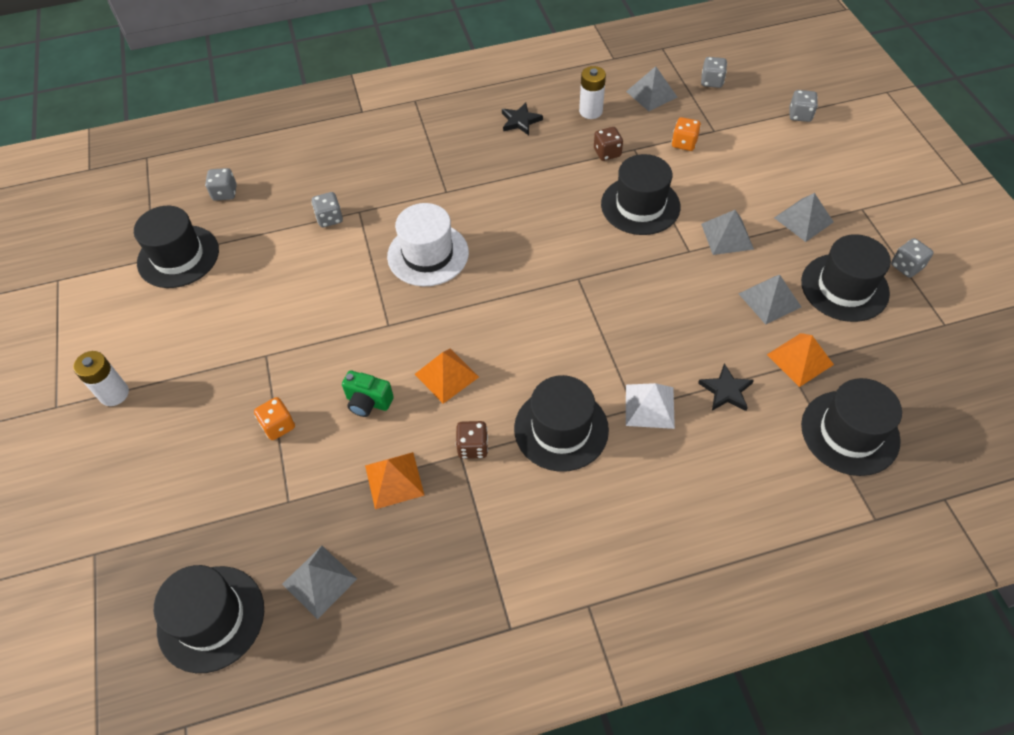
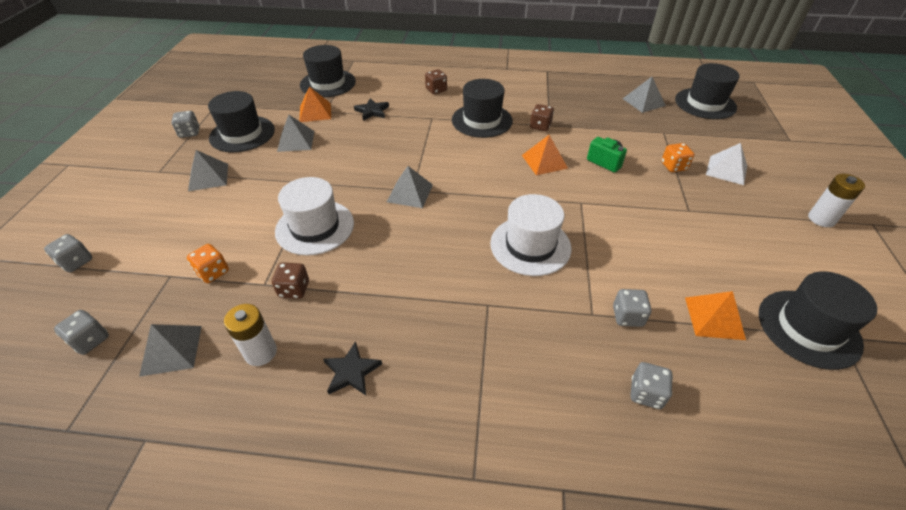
camera: 160 degrees left, 10 degrees down
(225, 193) = (772, 402): grey dice -> grey dice (646, 393)
(394, 480) = (594, 125): orange pyramid -> orange pyramid (714, 318)
(640, 205) = (315, 227): black hat -> white hat
(649, 406) = (422, 116): white pyramid -> white pyramid (726, 170)
(671, 481) = (436, 90): none -> brown dice
(727, 236) = (275, 183): grey pyramid -> grey pyramid (410, 193)

